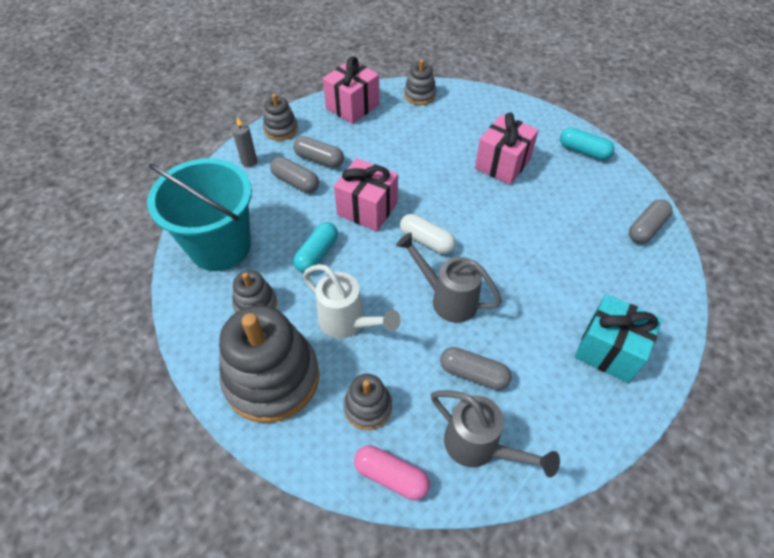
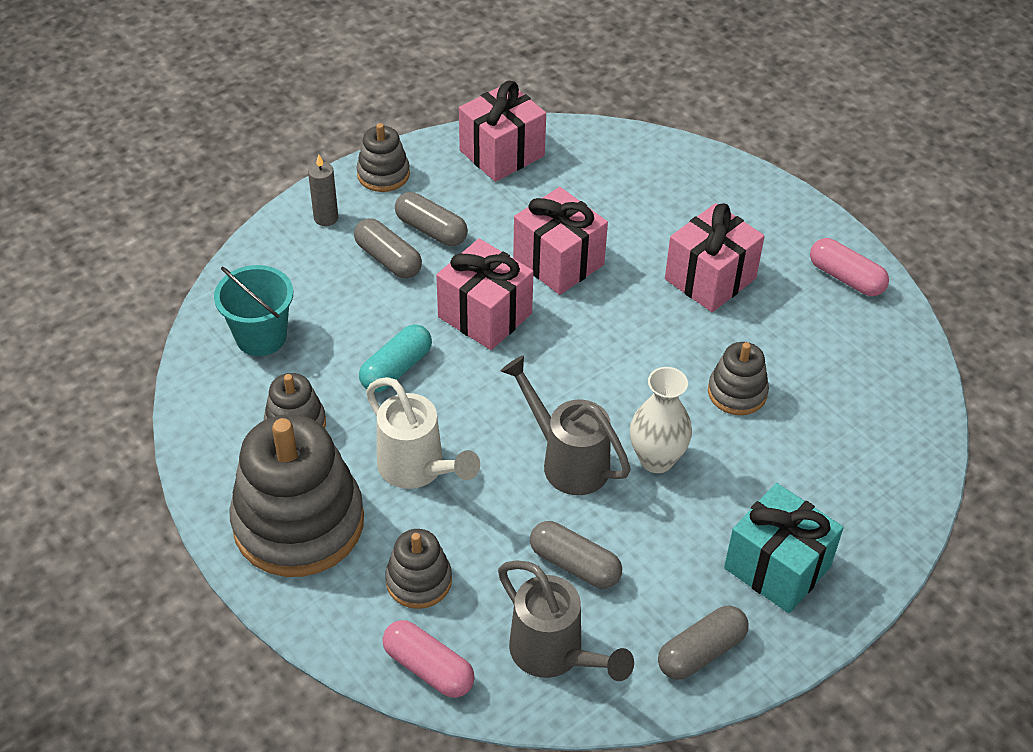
camera: 10 degrees right, 5 degrees down
(220, 246) = (261, 336): turquoise bucket -> turquoise bucket, size x0.57
(405, 167) = (558, 262): none -> pink gift
(420, 95) = (613, 149): grey stacking toy -> grey stacking toy (737, 392)
(426, 240) = (560, 375): white capsule -> none
(505, 288) = (656, 459): none -> white vase
(583, 151) = (846, 278): turquoise capsule -> pink capsule
(646, 228) = (900, 409): grey capsule -> grey capsule (701, 652)

